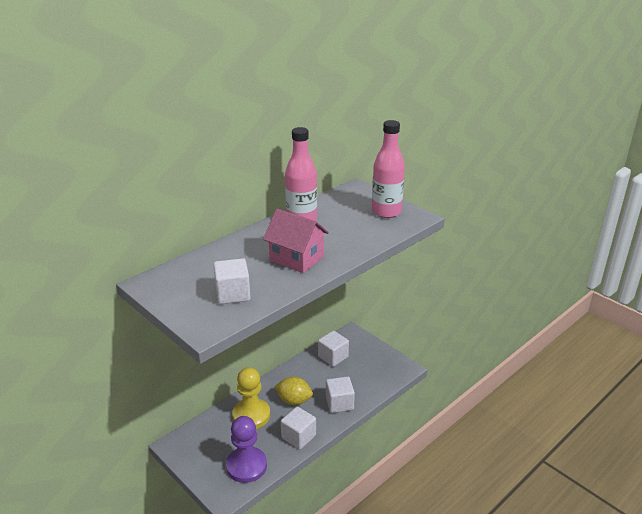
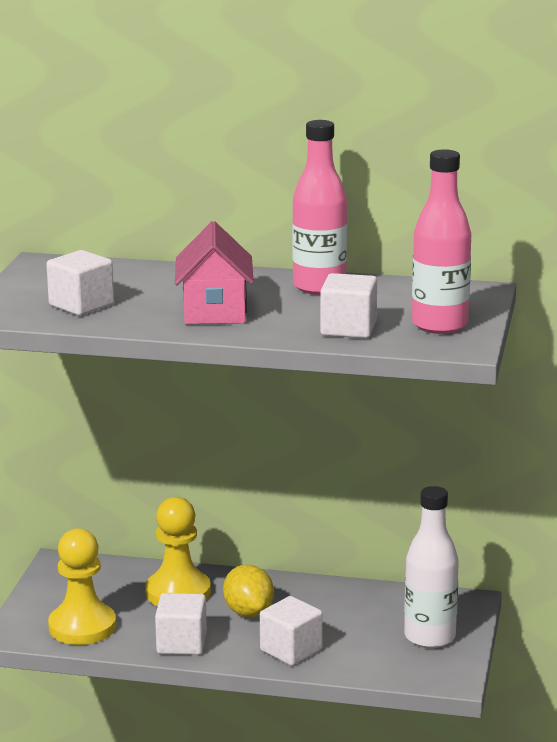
camera: 55 degrees right, 10 degrees down
(246, 466) = (82, 627): purple pawn -> yellow pawn
(333, 357) = (387, 607): white cube -> white cube (348, 329)
(368, 357) = (429, 637): none -> white bottle

